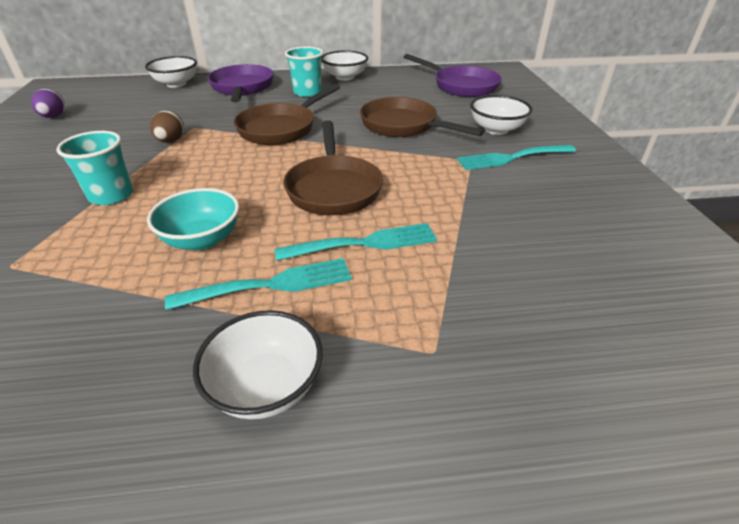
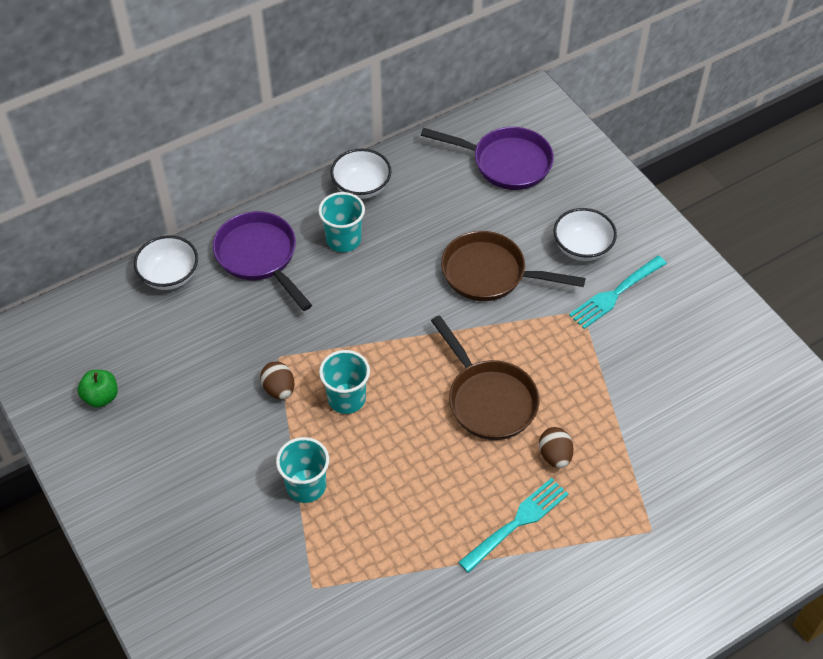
camera: 25 degrees left, 15 degrees up
(53, 117) = (101, 397): purple egg -> green apple
(202, 239) = (432, 502): turquoise bowl -> none
(213, 157) = (346, 398): none -> turquoise cup
(266, 386) = (572, 594): white bowl -> none
(281, 128) = (371, 324): brown pan -> none
(364, 243) = (555, 456): turquoise fork -> brown egg

